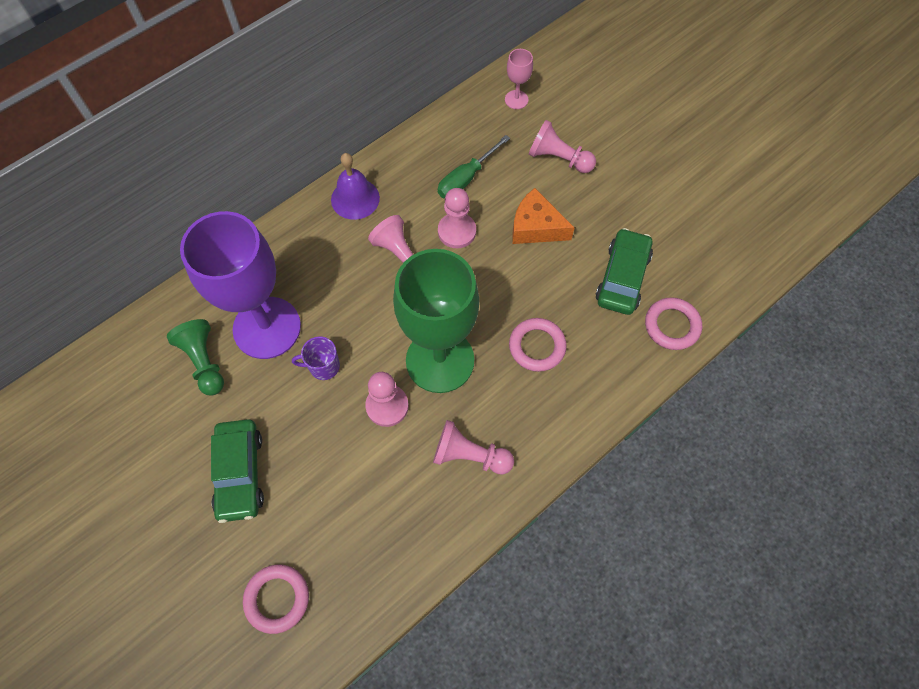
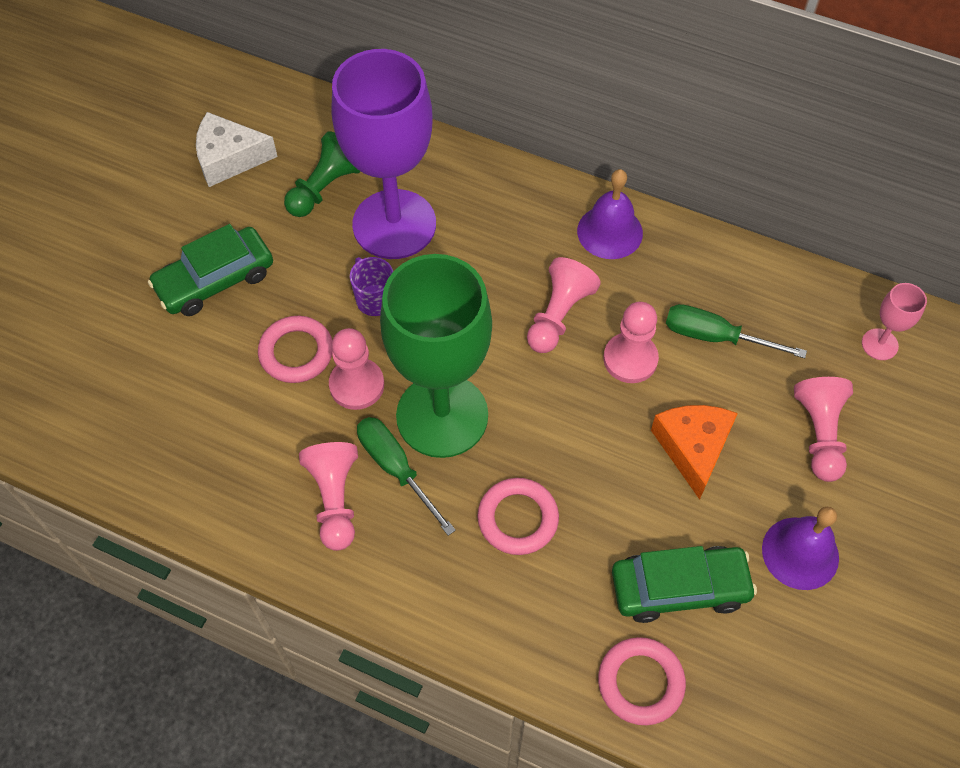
camera: 65 degrees right, 5 degrees down
(129, 421) = (229, 158): none -> white cheese
(277, 599) = (94, 378): pink ring -> pink ring (296, 352)
(465, 406) = (396, 468): none -> green screwdriver
(628, 205) = (800, 553): none -> purple bell

